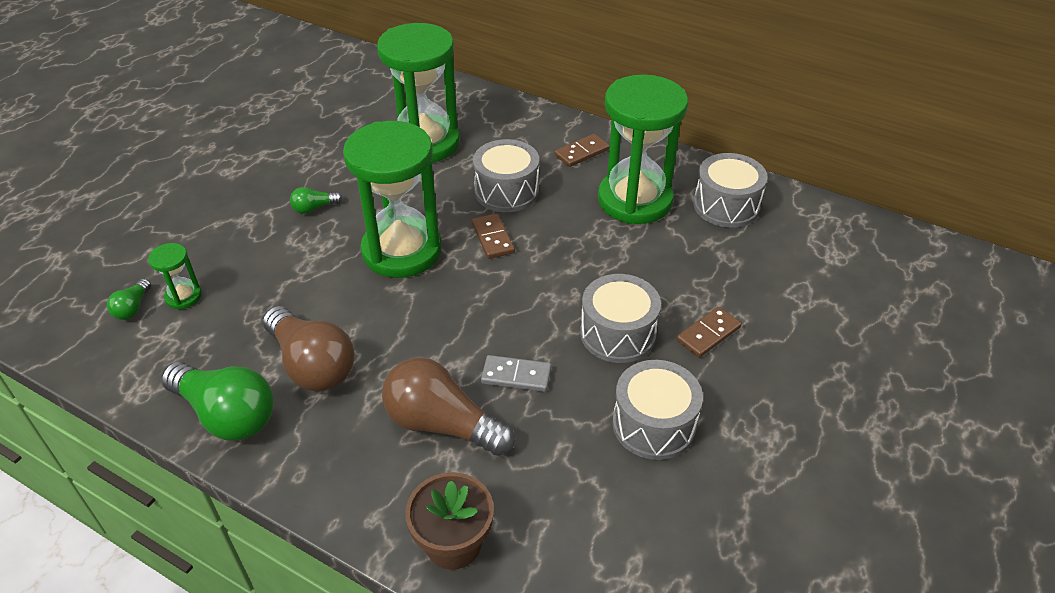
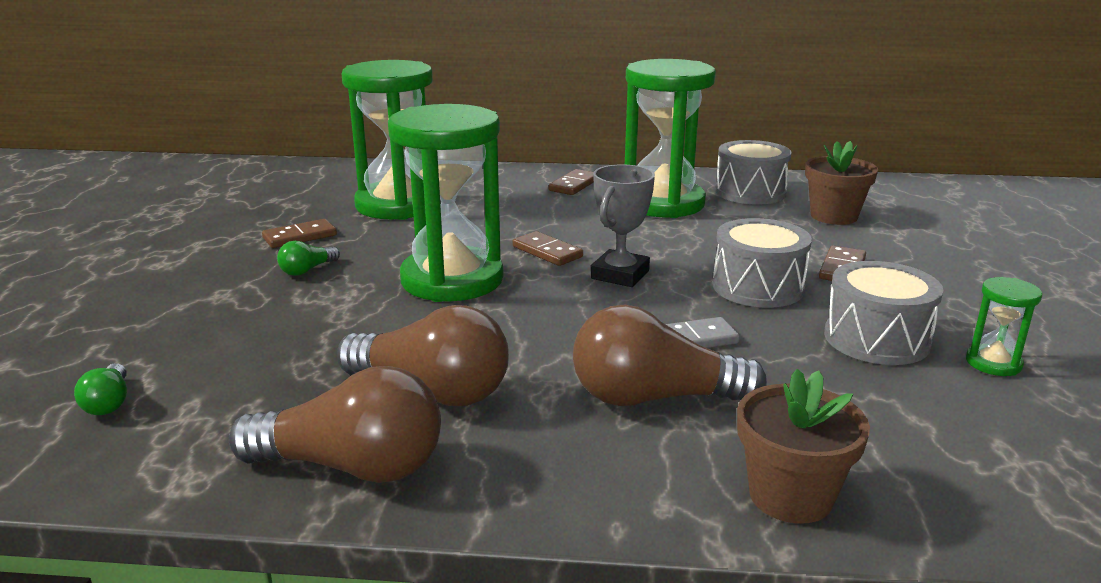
camera: 25 degrees left, 20 degrees down
(183, 296) = (184, 375): green hourglass -> green hourglass (993, 363)
(226, 415) = (352, 467): green light bulb -> brown light bulb
(332, 165) = (300, 237): none -> brown domino
(506, 191) = (525, 220): grey drum -> none
(525, 284) = (620, 274): none -> grey trophy
(769, 262) = (834, 216): none -> brown flower pot

